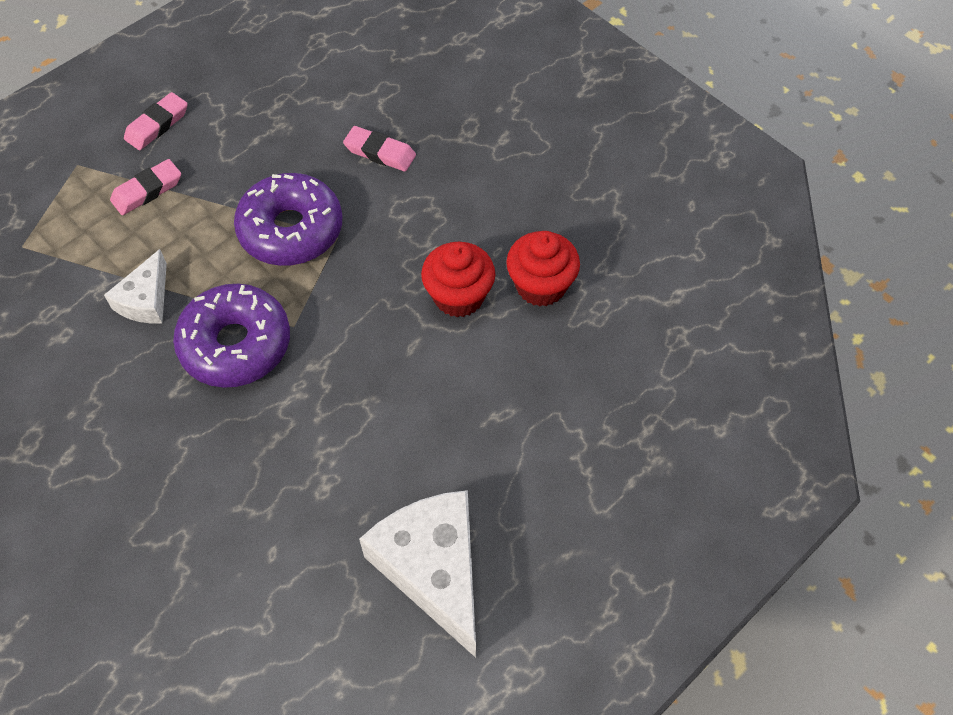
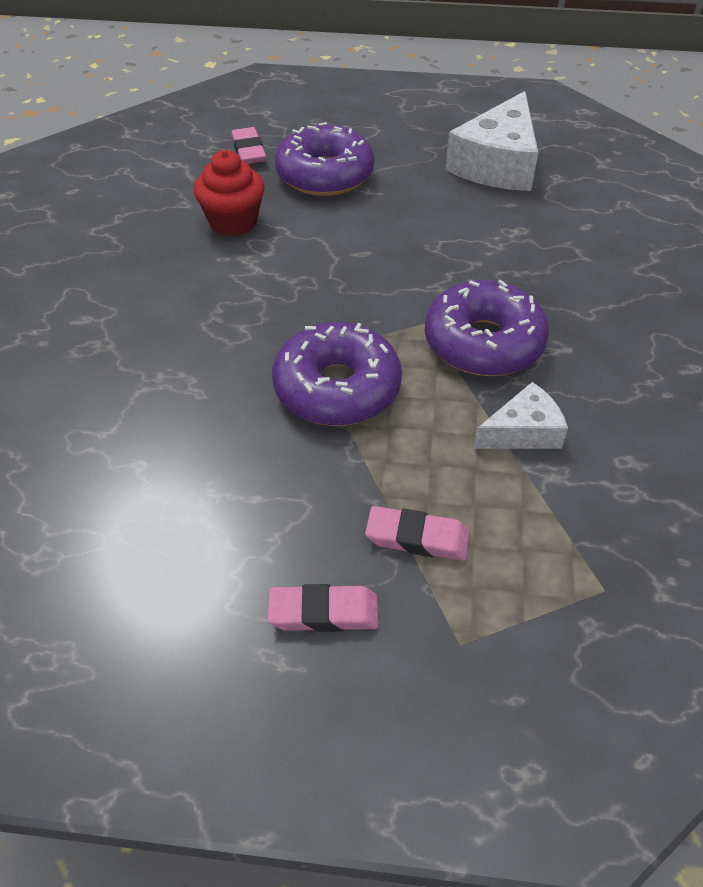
camera: 130 degrees left, 10 degrees down
(380, 152) = (179, 388): pink eraser -> pink eraser (248, 150)
(458, 296) = (290, 254): red cupcake -> none
(552, 400) = (325, 175): none -> purple donut

